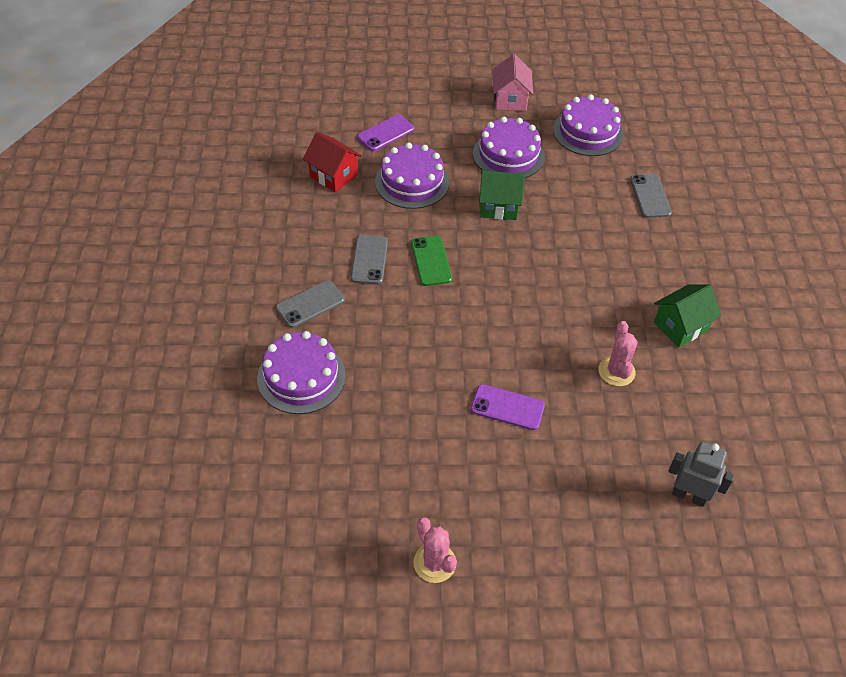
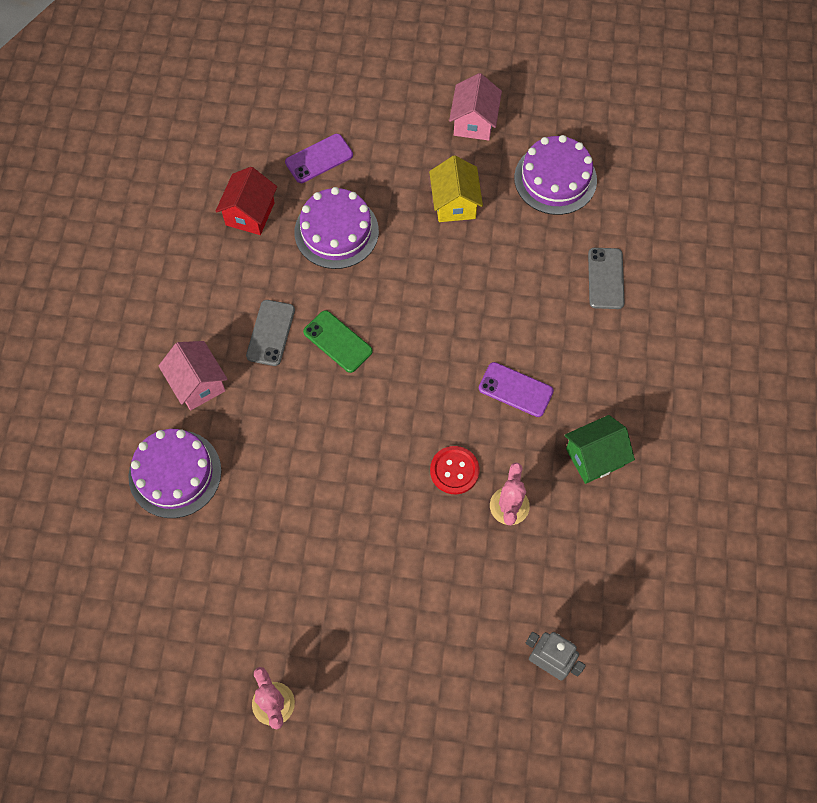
camera: 10 degrees right, 15 degrees up
(310, 304) = (198, 384): grey phone -> pink house
(333, 175) = (250, 214): red house -> red house turned 60 degrees clockwise
(431, 261) = (337, 341): green phone -> green phone turned 45 degrees counterclockwise
(499, 207) = (428, 276): green house -> none
(507, 407) = (382, 536): purple phone -> purple phone (515, 390)
(508, 155) = (454, 203): purple cake -> yellow house
(559, 349) = (454, 470): none -> red button

